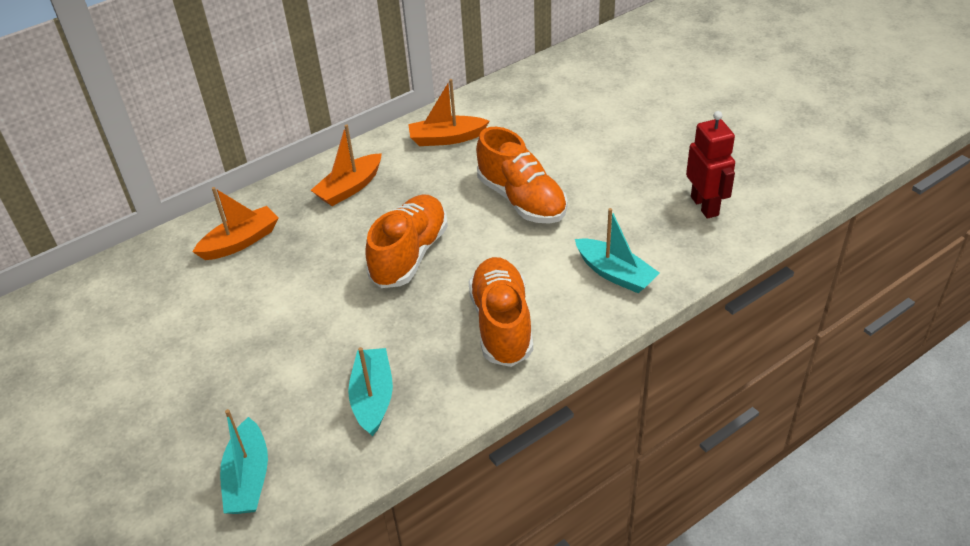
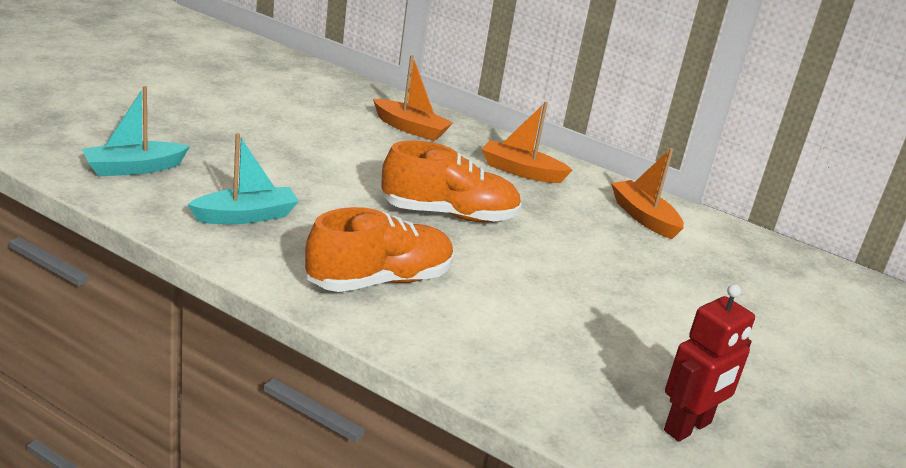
camera: 60 degrees right, 15 degrees down
(521, 200) = (583, 275): orange shoe -> none
(615, 273) = (506, 355): turquoise boat -> none

